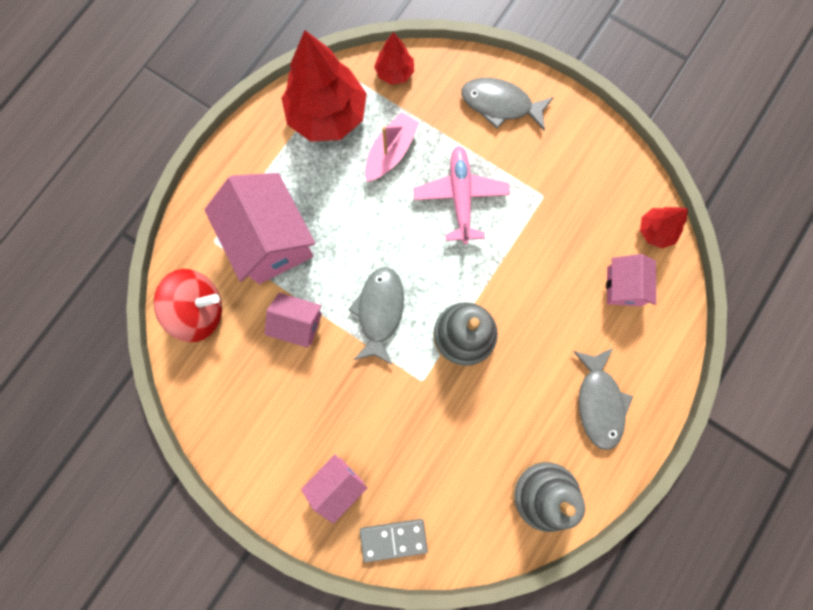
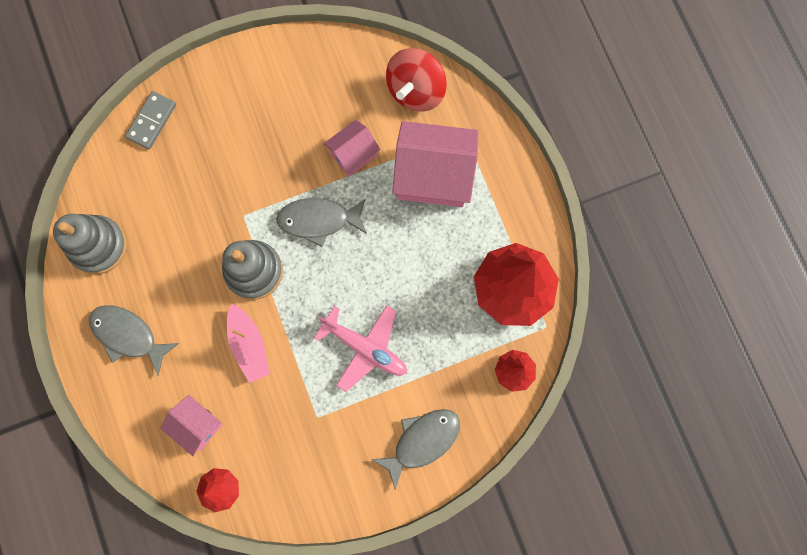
camera: 125 degrees right, 0 degrees up
(337, 484) = (217, 108): pink house -> none
(379, 311) = (318, 220): grey fish -> grey fish turned 135 degrees clockwise
(391, 152) = (443, 318): pink boat -> pink boat (249, 345)

